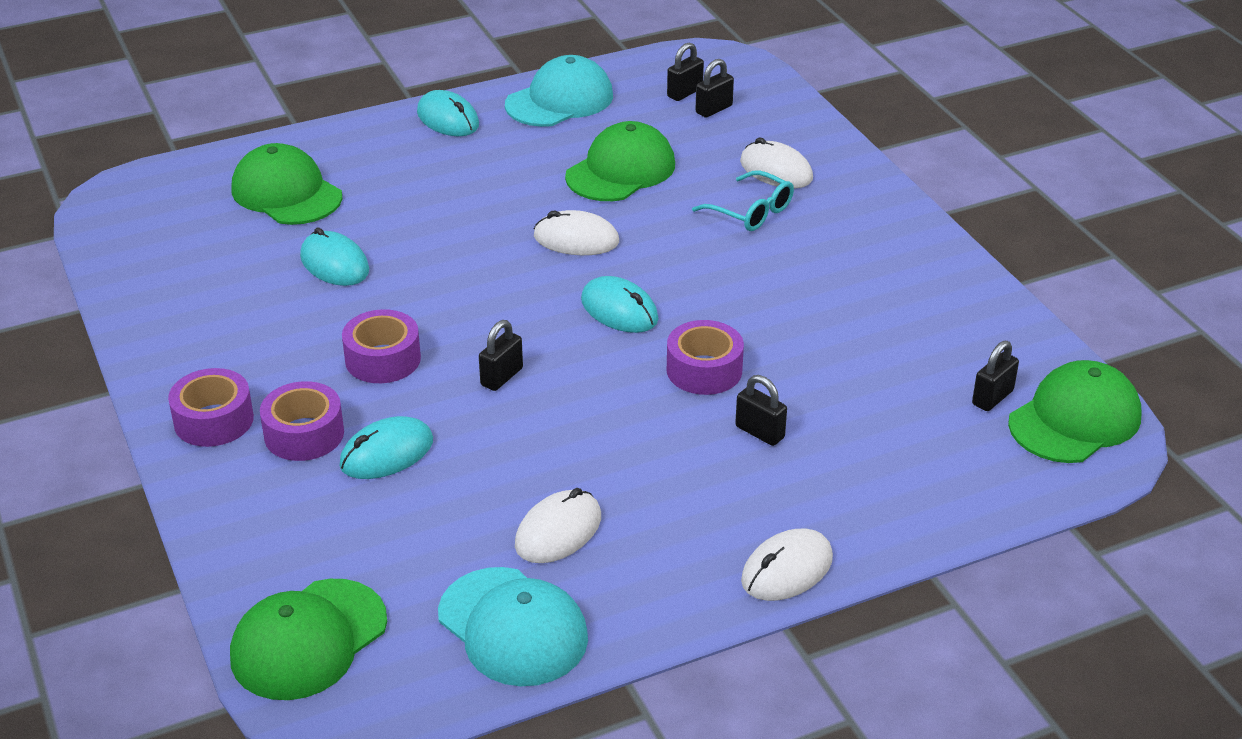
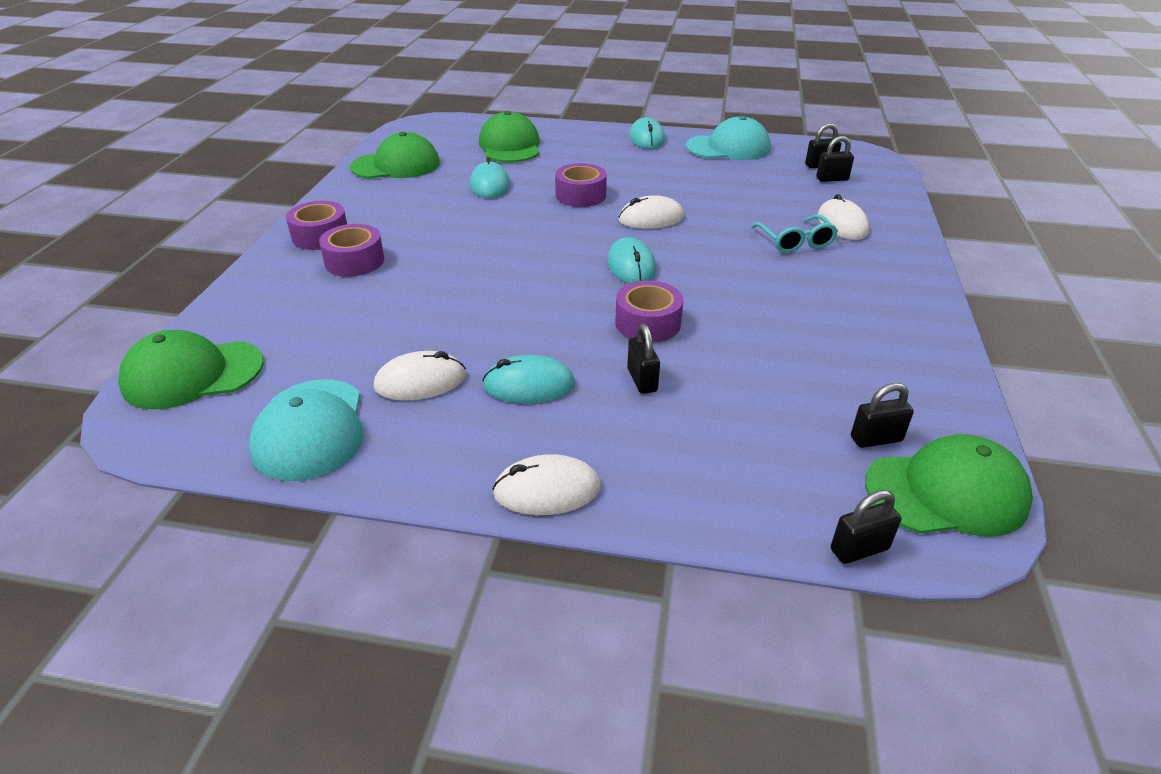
camera: 35 degrees right, 0 degrees up
(383, 359) = (450, 240): purple tape -> purple tape (580, 195)
(386, 453) = (383, 289): turquoise mouse -> turquoise mouse (529, 385)
(501, 377) = (506, 275): black padlock -> black padlock (859, 549)
(576, 239) = (651, 218): white mouse -> white mouse turned 60 degrees counterclockwise
(621, 170) = (726, 192): green cap -> green cap (396, 165)

